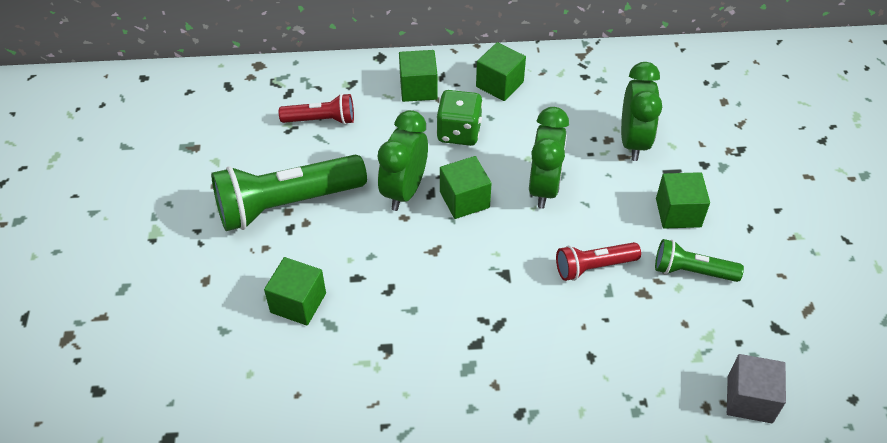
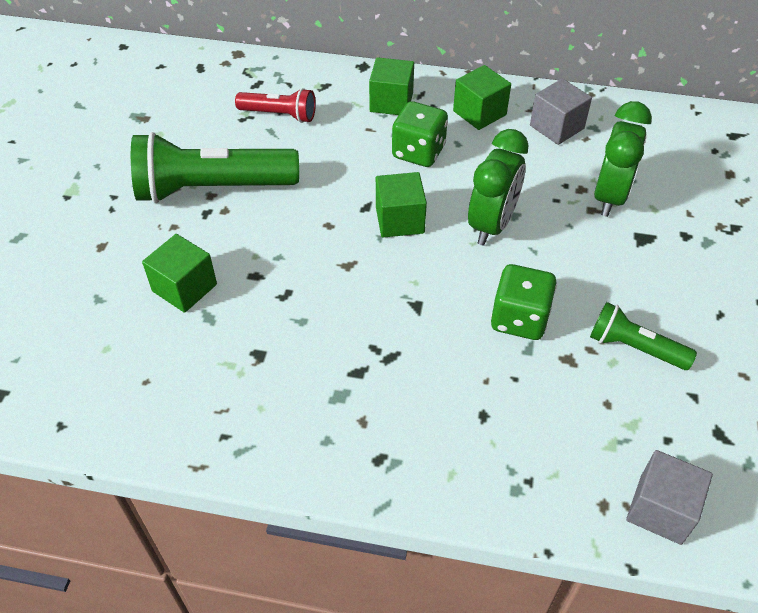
camera: 15 degrees right, 0 degrees up
(404, 191) = (339, 199): green clock -> none
(570, 85) = (556, 127): none -> grey cube
(593, 267) = (519, 319): red flashlight -> green dice
(678, 213) = (638, 281): green cube -> none

